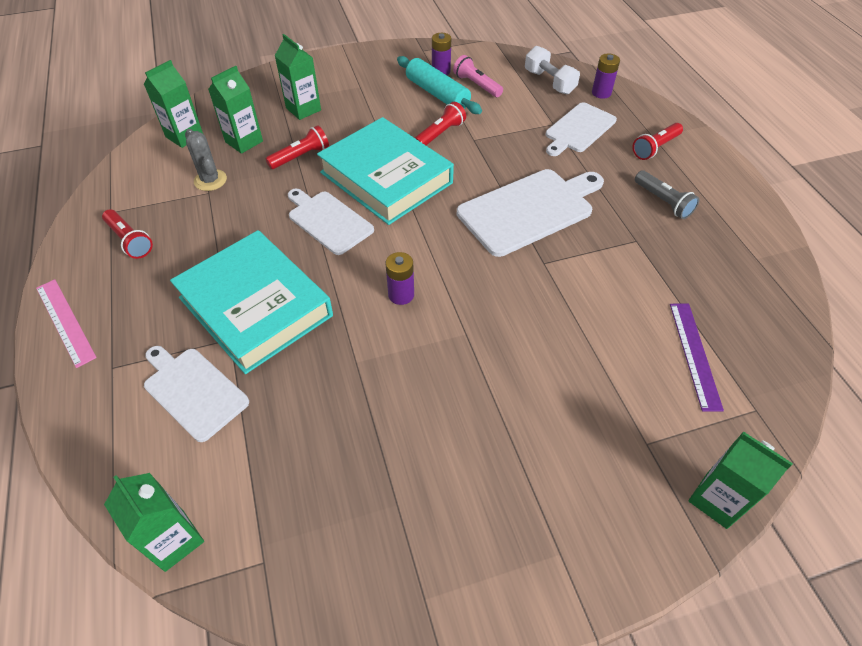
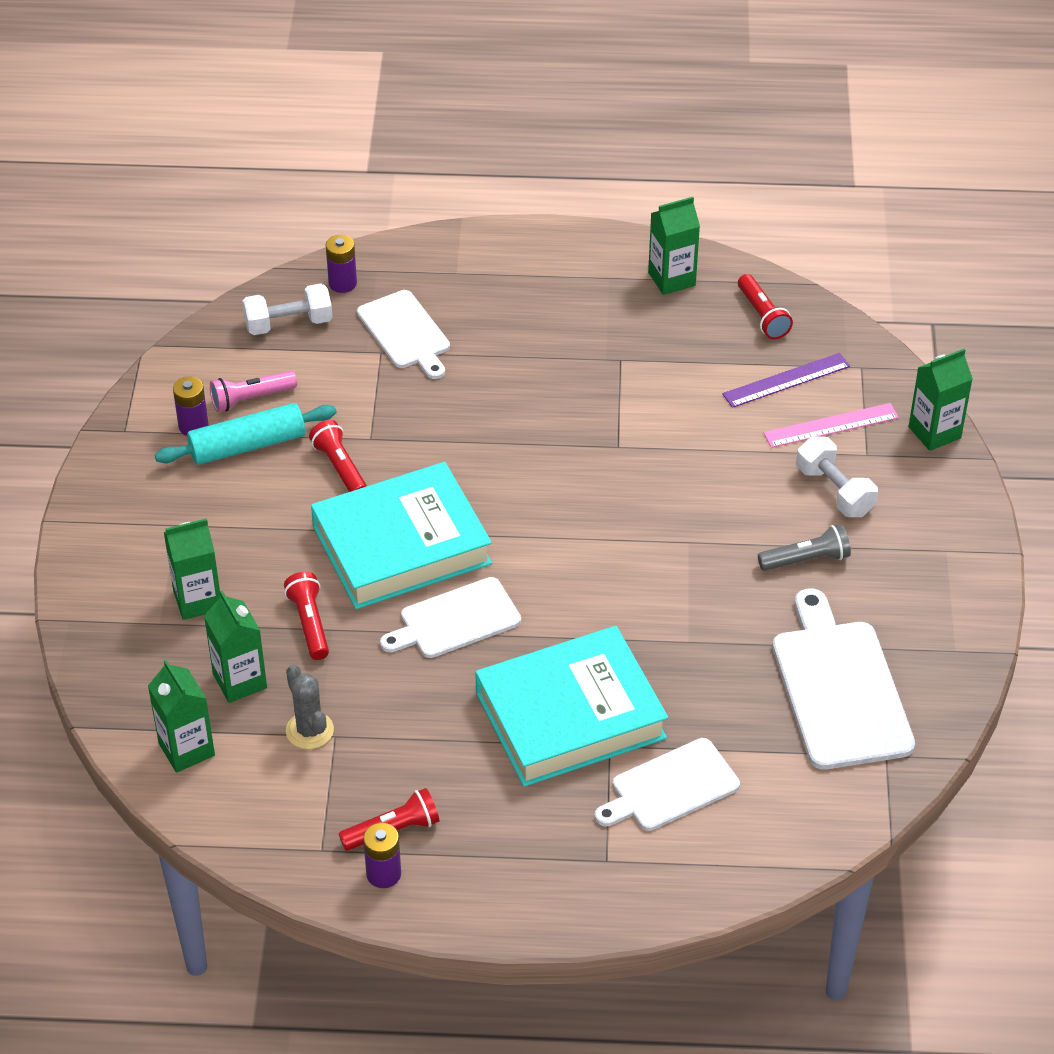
camera: 70 degrees left, 5 degrees down
(65, 321) = (513, 904): pink ruler -> pink ruler (831, 425)
(174, 540) = (841, 820): green carton -> green carton (671, 279)
(210, 180) = (309, 730): grey cactus -> grey cactus turned 75 degrees clockwise
(401, 295) = (610, 580): purple battery -> purple battery (383, 874)
(529, 210) = (528, 430): white cutting board -> white cutting board (839, 689)
(583, 428) = (834, 491): none -> white dumbbell
(655, 148) = (478, 280): red flashlight -> red flashlight (762, 316)
(663, 201) = (572, 313): grey flashlight -> grey flashlight (806, 559)
(694, 354) = (786, 380): purple ruler -> purple ruler turned 45 degrees counterclockwise

